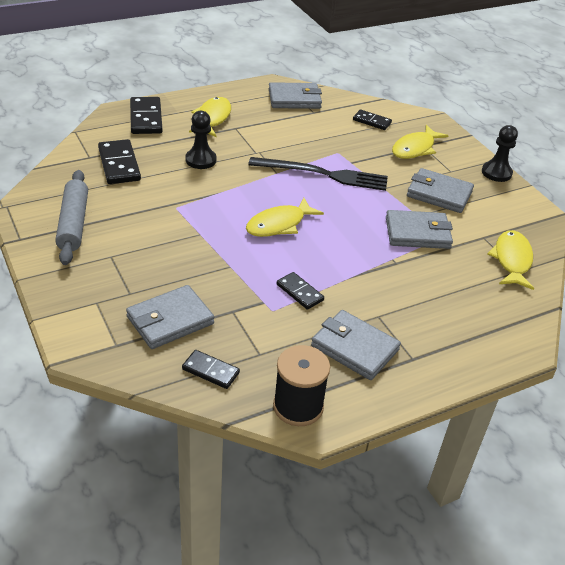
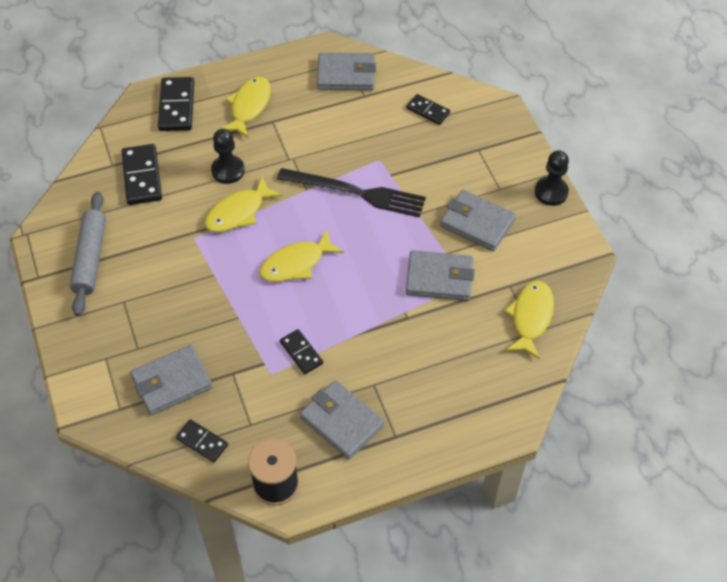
camera: 10 degrees right, 15 degrees up
(415, 148) = (467, 154): yellow fish -> yellow fish (238, 212)

